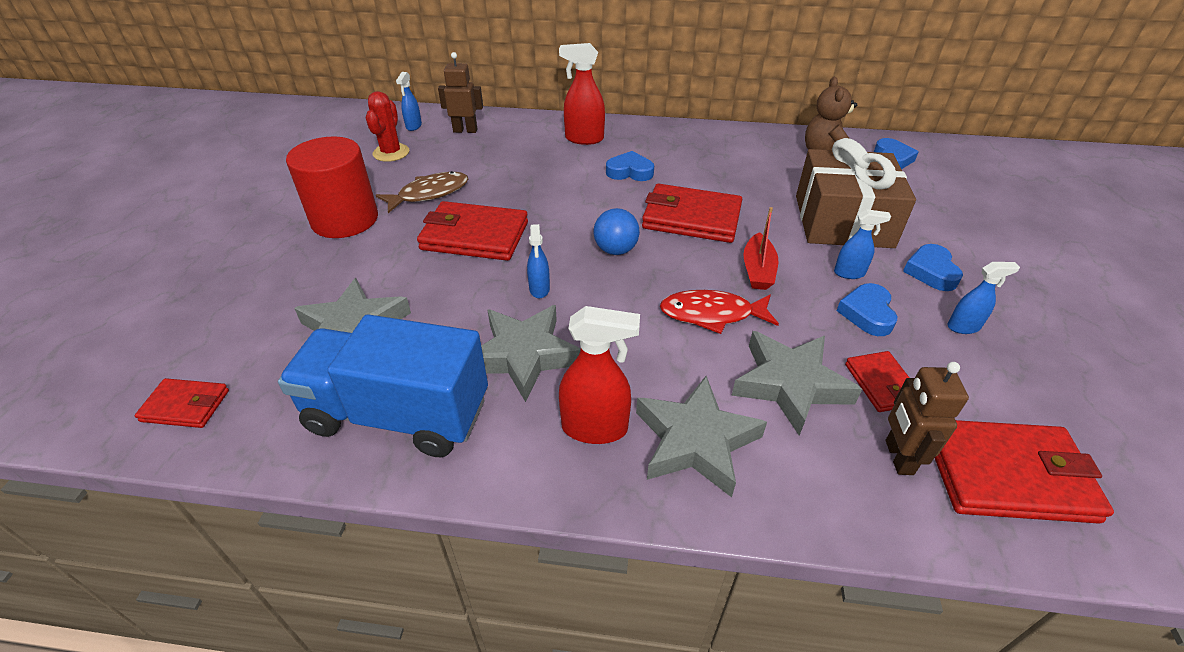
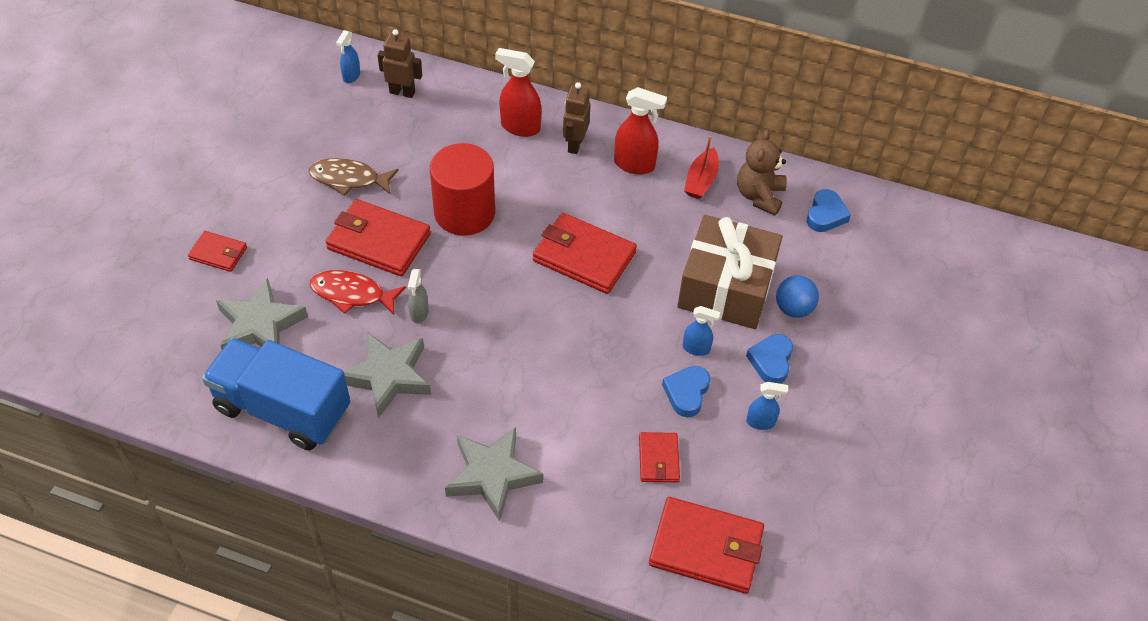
camera: 10 degrees right, 10 degrees up
(186, 406) = (131, 370): red wallet -> red wallet (218, 253)
(345, 220) = (267, 199): red cylinder -> red cylinder (464, 212)
(391, 153) = (322, 114): red cactus -> none
(429, 194) = (349, 179): brown fish -> brown fish turned 150 degrees counterclockwise
(539, 289) = (419, 313): blue spray bottle -> grey spray bottle
(595, 428) = (423, 450): red spray bottle -> red spray bottle (635, 165)
(615, 250) = (499, 282): blue ball -> blue ball (793, 308)
(629, 172) = (549, 184): blue heart -> none
(712, 314) = (554, 367): red fish -> red fish (352, 294)
(758, 270) = (616, 329): red boat -> red boat (701, 180)
(790, 385) = (586, 445): grey star -> none
(898, 457) = (634, 518): brown robot -> brown robot (575, 144)

